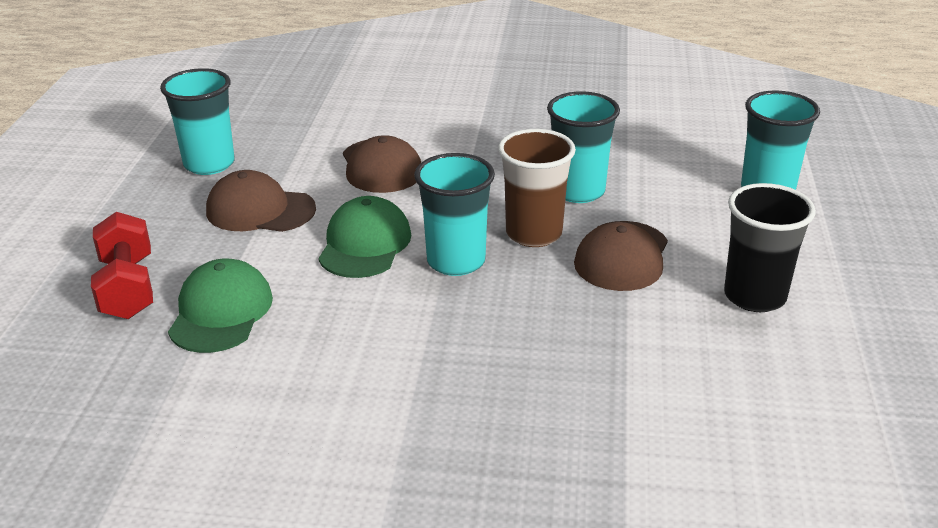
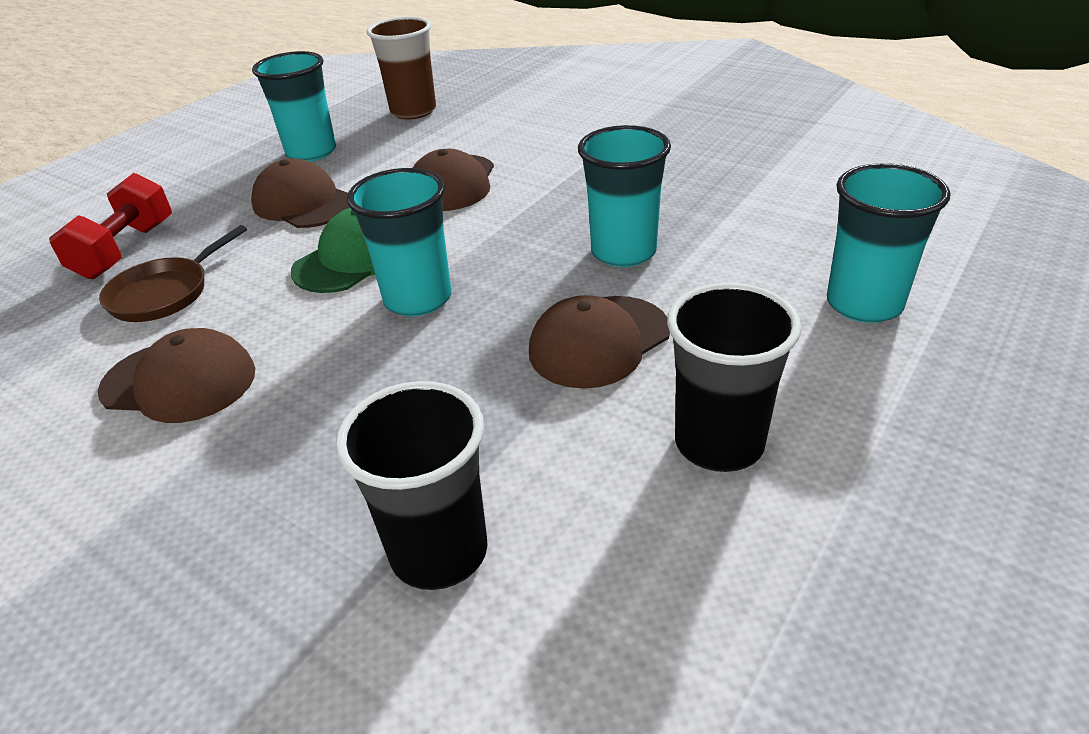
camera: 30 degrees right, 5 degrees up
(221, 312) = (165, 293): green cap -> brown pan
(327, 370) = (179, 381): none -> brown cap
(534, 234) = (527, 289): brown cup -> brown cup (413, 111)
(648, 407) = (439, 552): none -> black cup

